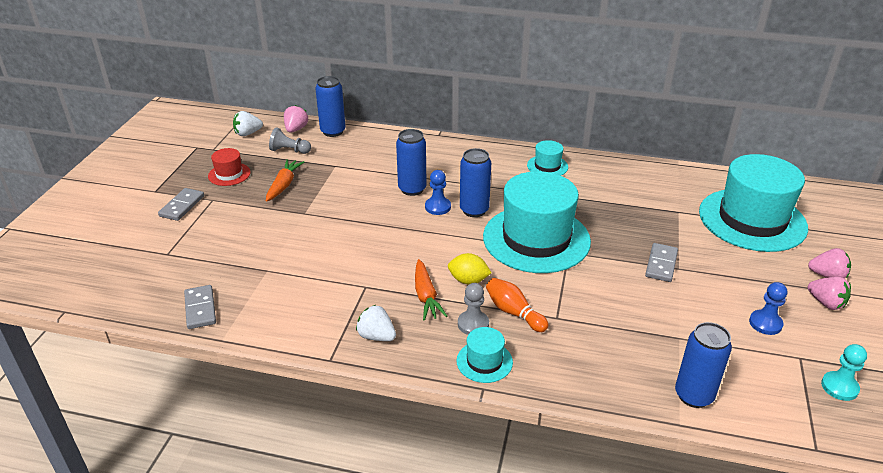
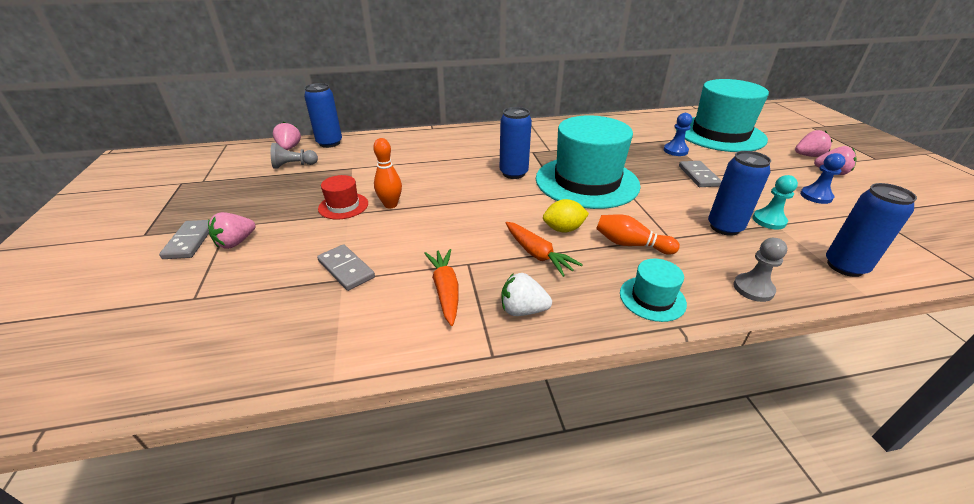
camera: 25 degrees left, 0 degrees up
(200, 309) = (278, 351): grey domino -> grey domino (346, 269)
(212, 216) = (236, 242): none -> pink strawberry
(229, 174) = (235, 198): red hat -> red hat (343, 206)
(248, 133) = (237, 160): white strawberry -> none
(284, 185) = (307, 194): orange carrot -> orange carrot (445, 290)
(343, 214) = (390, 205): none -> orange bowling pin
(412, 189) = (443, 170): blue can -> blue can (724, 227)
(437, 207) = (479, 178): blue pawn -> blue pawn (675, 151)
(473, 324) = (606, 266): grey pawn -> grey pawn (753, 288)
(547, 166) = (542, 131): turquoise hat -> none
(839, 387) = (919, 225): turquoise pawn -> turquoise pawn (769, 220)

